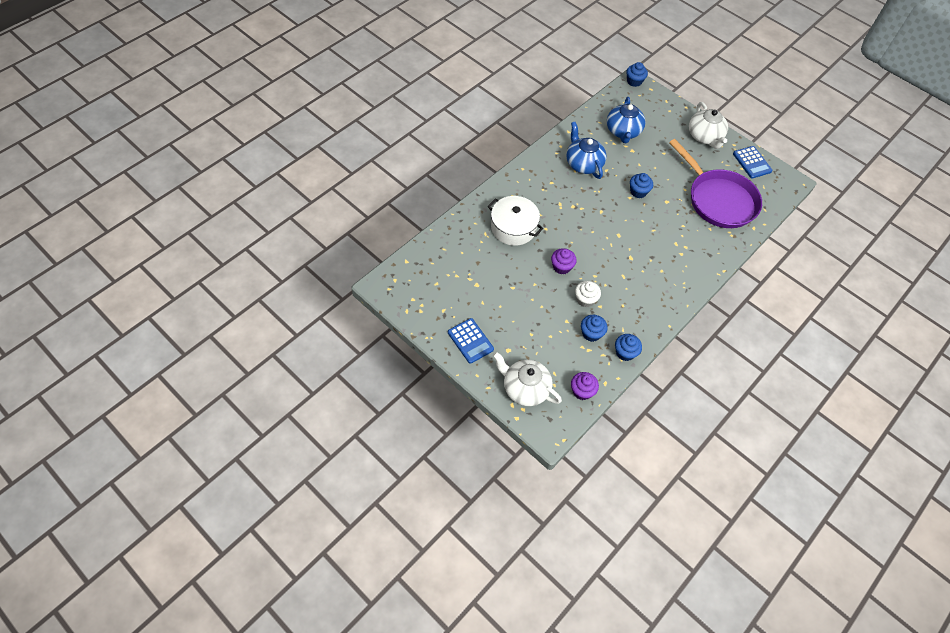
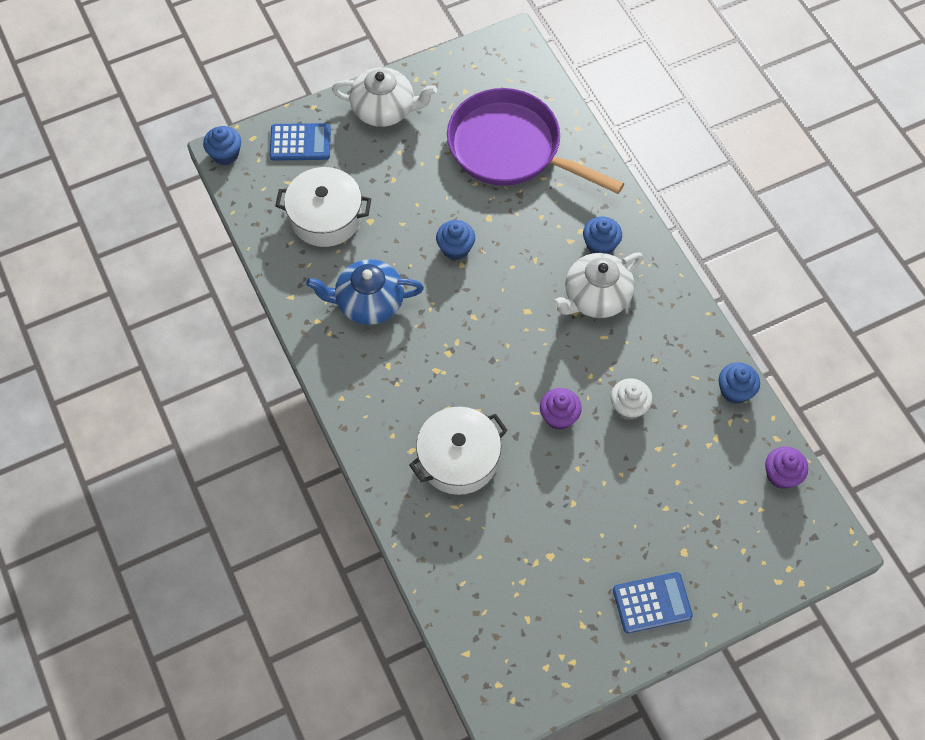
camera: 65 degrees left, 5 degrees up
(525, 388) = (756, 553): white teapot -> white teapot (595, 297)
(591, 333) = (690, 423): blue cupcake -> blue cupcake (600, 245)
(623, 131) = (326, 217): blue teapot -> white pot
(718, 199) = (511, 148): purple pan -> purple pan turned 135 degrees counterclockwise
(752, 162) = (459, 73): blue calculator -> blue calculator (300, 142)

